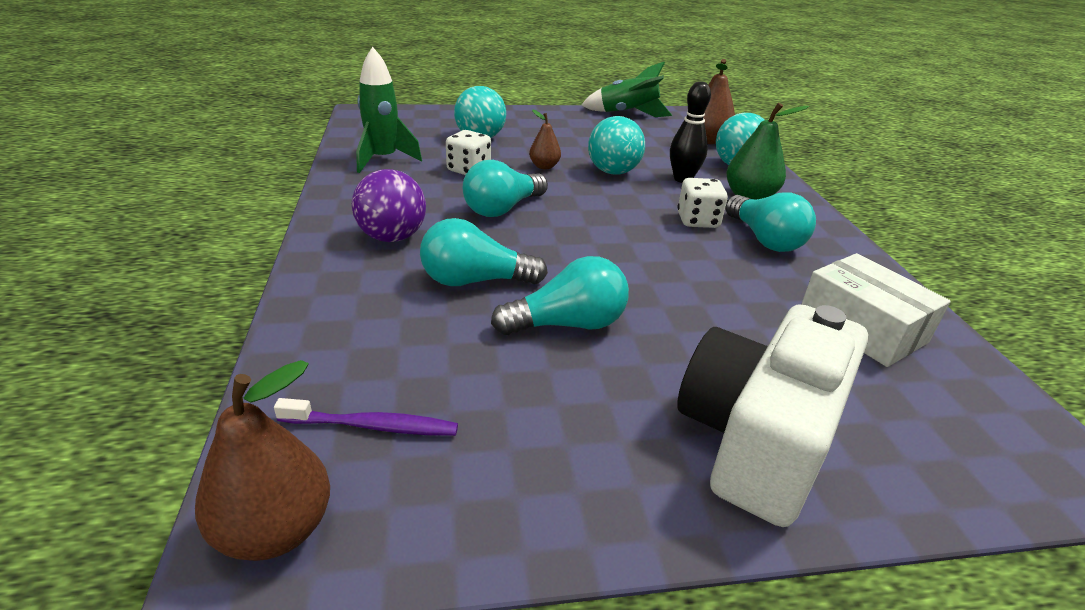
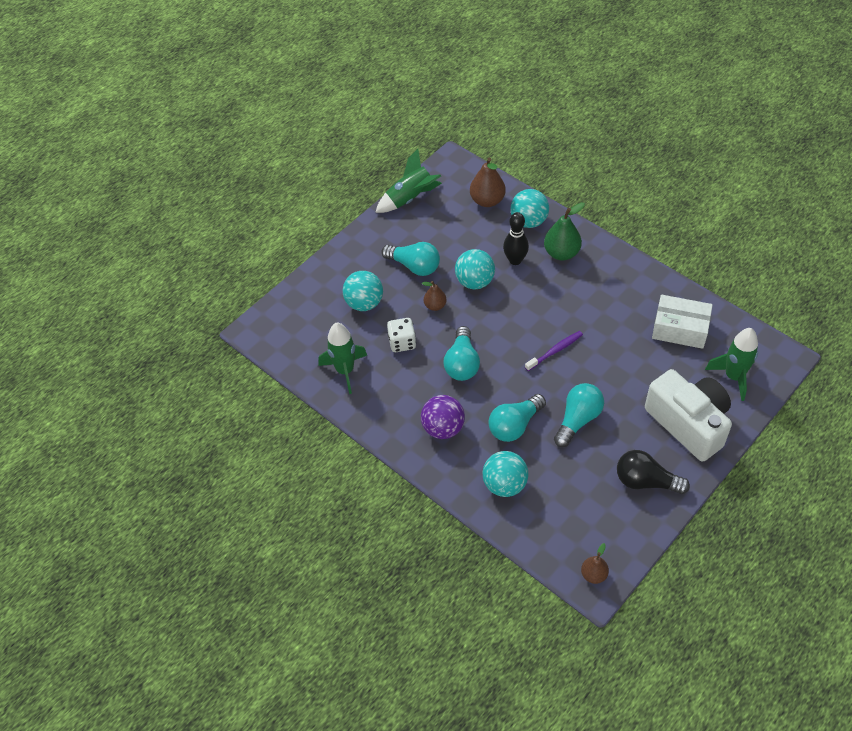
camera: 35 degrees left, 20 degrees up
(275, 530) = (593, 574): brown pear -> brown pear, size x0.60
(364, 322) = (504, 484): none -> turquoise ball
(372, 426) = (572, 522): purple toothbrush -> purple toothbrush (555, 351)
(573, 463) = (646, 481): none -> black light bulb
(698, 221) = (557, 298): white dice -> none
(757, 439) = (688, 423): white camera -> white camera turned 150 degrees clockwise
(764, 239) = (598, 290): turquoise light bulb -> turquoise light bulb (414, 266)
(923, 433) = (733, 377): none -> green rocket

